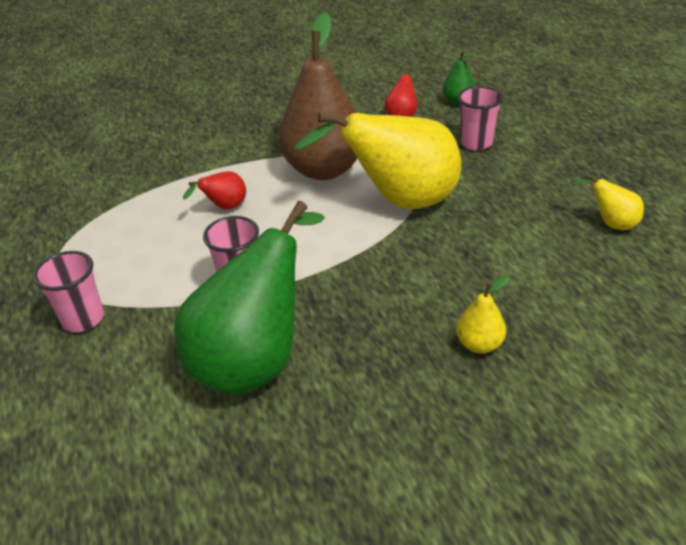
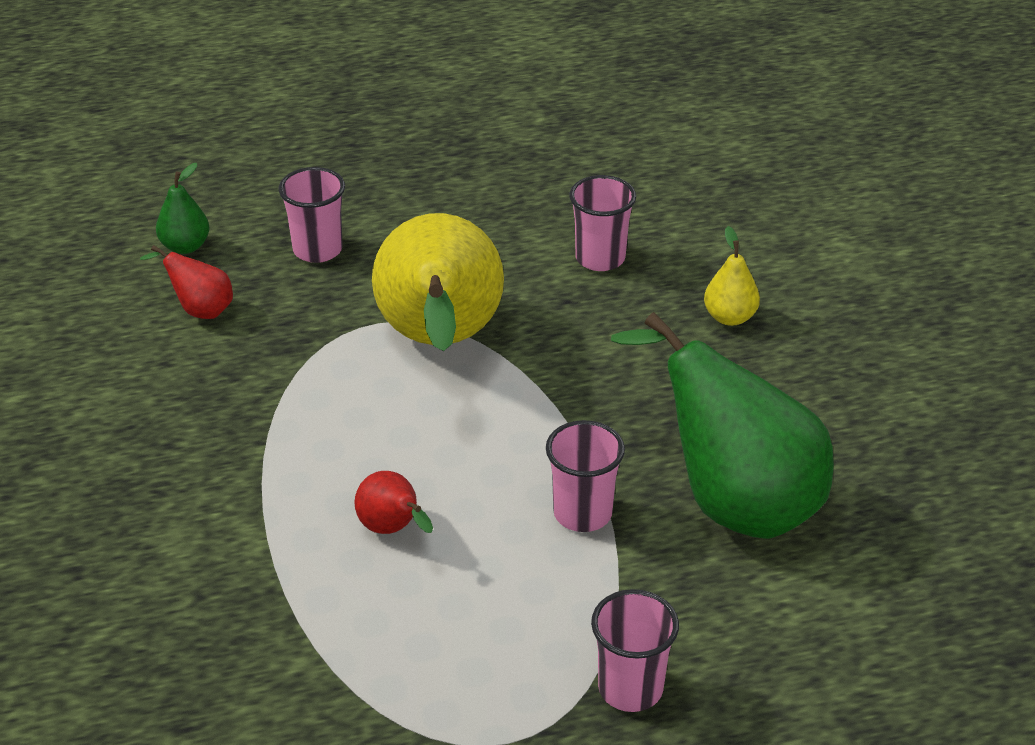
camera: 85 degrees left, 0 degrees up
(324, 169) = (325, 410): brown pear -> none
(526, 263) = (600, 258): none -> pink cup
(610, 223) = (541, 181): yellow pear -> none

